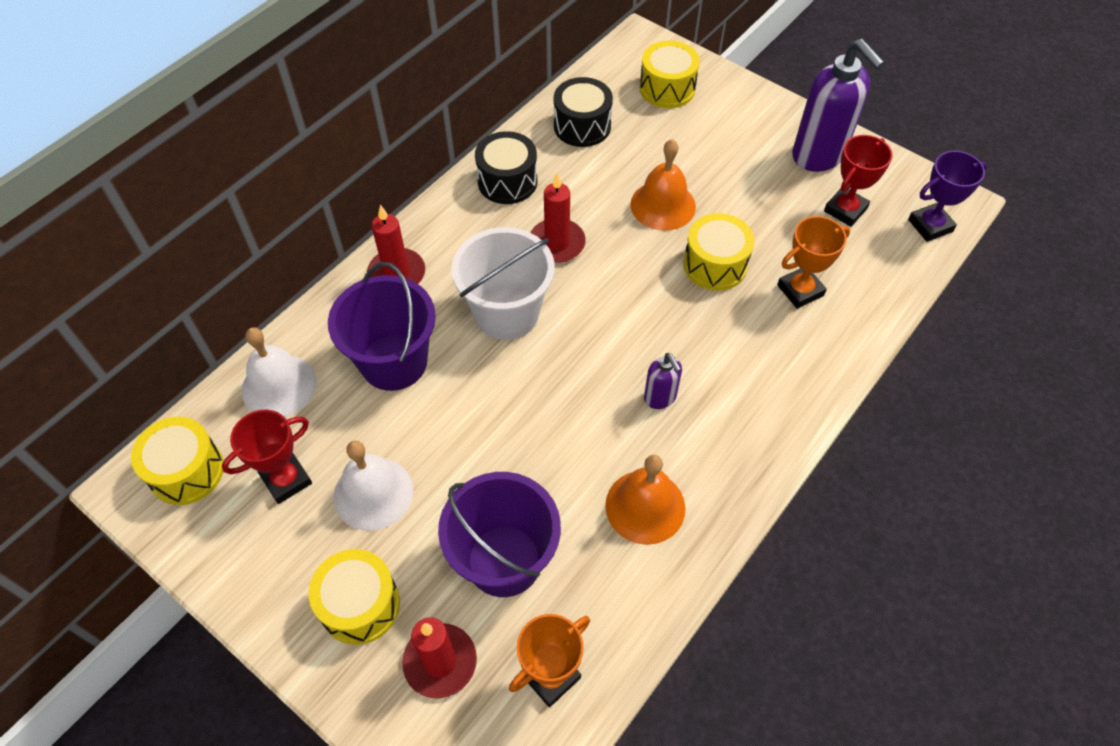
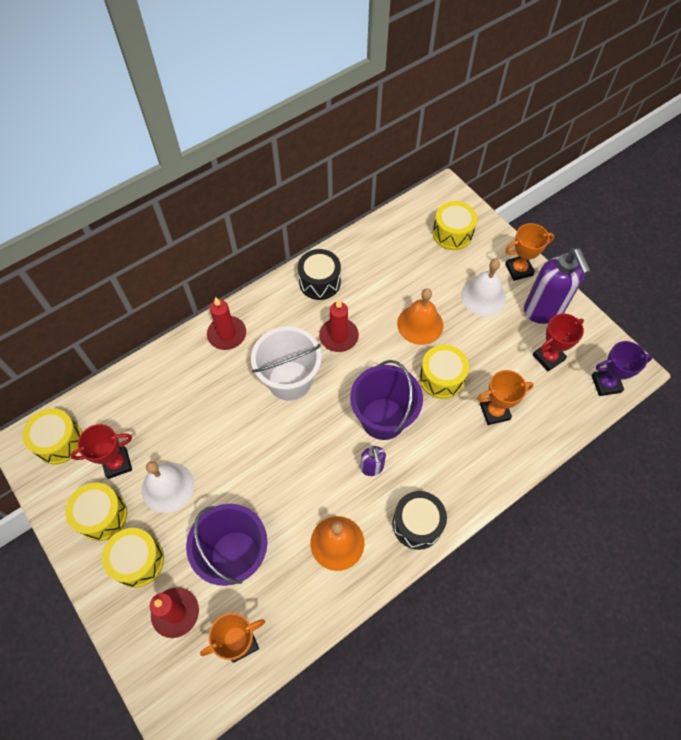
camera: 15 degrees right, 5 degrees up
(279, 386) = (130, 397): white bell -> white bell (483, 296)
(285, 557) = (102, 516): none -> yellow drum
(394, 362) = (207, 398): purple bucket -> purple bucket (383, 418)
(582, 126) = (383, 250): black drum -> black drum (417, 524)
(769, 114) = (518, 270): none -> orange trophy

